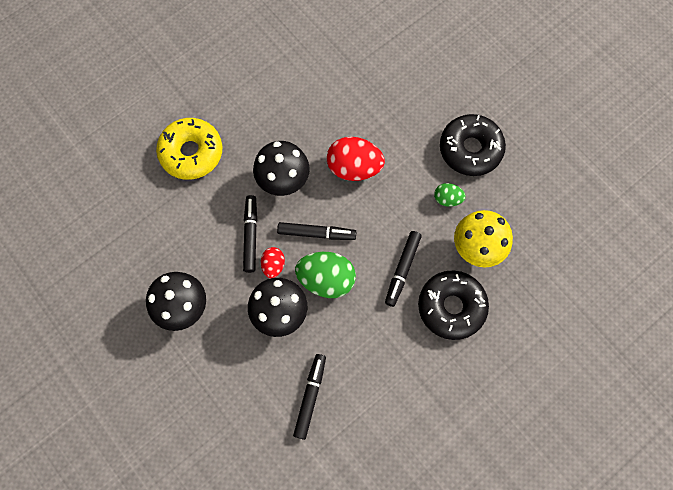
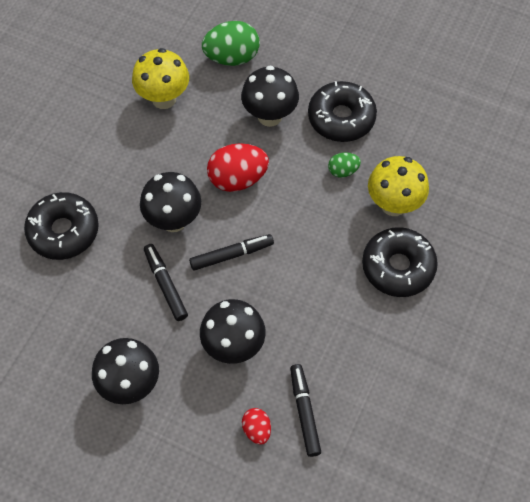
camera: 25 degrees left, 10 degrees down
(191, 153) = (63, 231): yellow donut -> black donut
(273, 265) = (203, 303): red egg -> red egg (257, 429)
(326, 279) = (263, 294): green egg -> green egg (232, 57)
(327, 68) = (164, 99): none -> yellow mushroom
(402, 269) = (333, 253): black marker -> none
(409, 121) = (269, 116): none -> black mushroom

